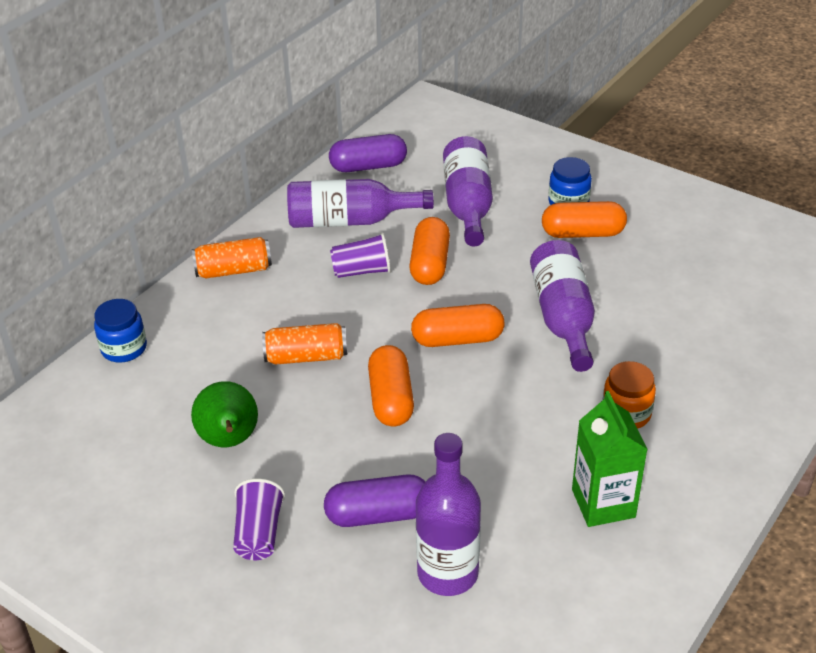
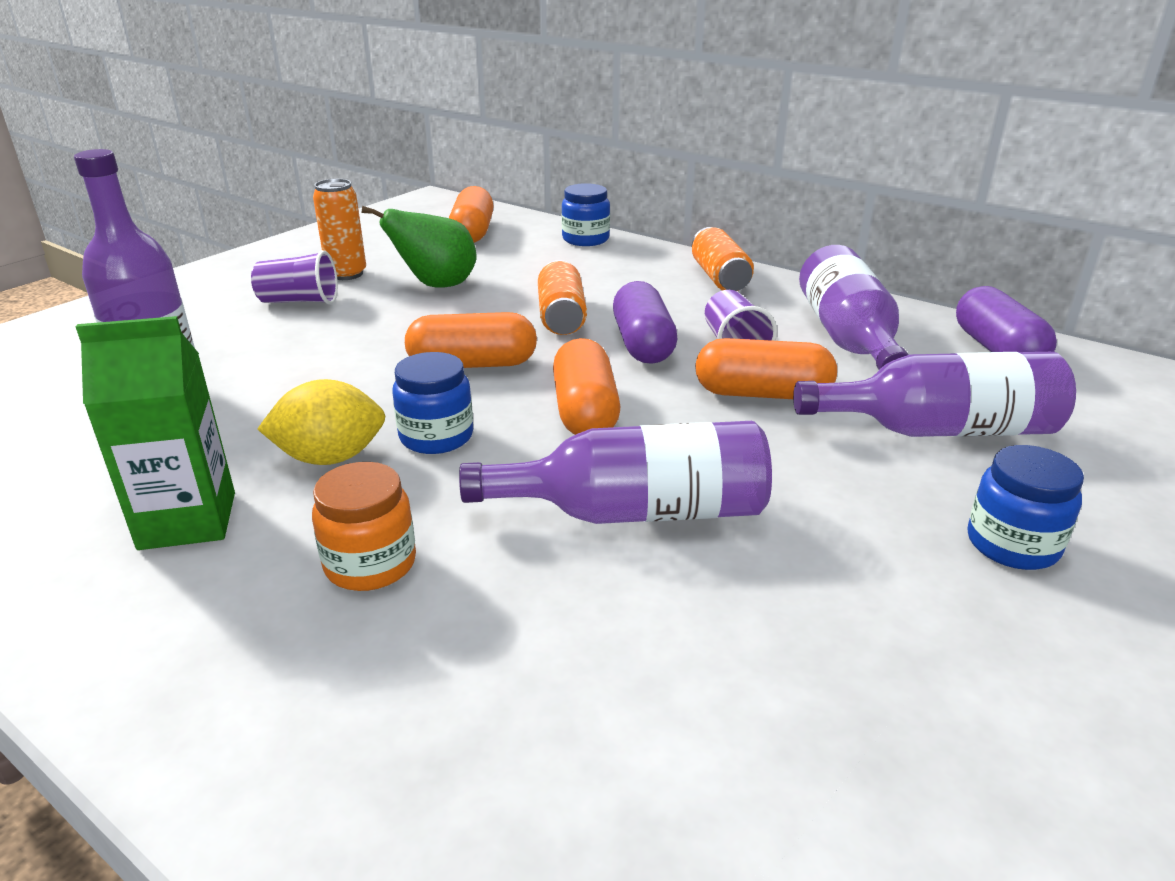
camera: 90 degrees right, 10 degrees down
(191, 512) = (346, 274): none -> orange can
(378, 514) = (284, 357): purple capsule -> purple capsule (643, 344)
(495, 405) = (436, 437): none -> blue jar
(525, 452) = (330, 457): none -> yellow lemon
(582, 233) = (909, 556): orange capsule -> orange capsule (473, 232)

